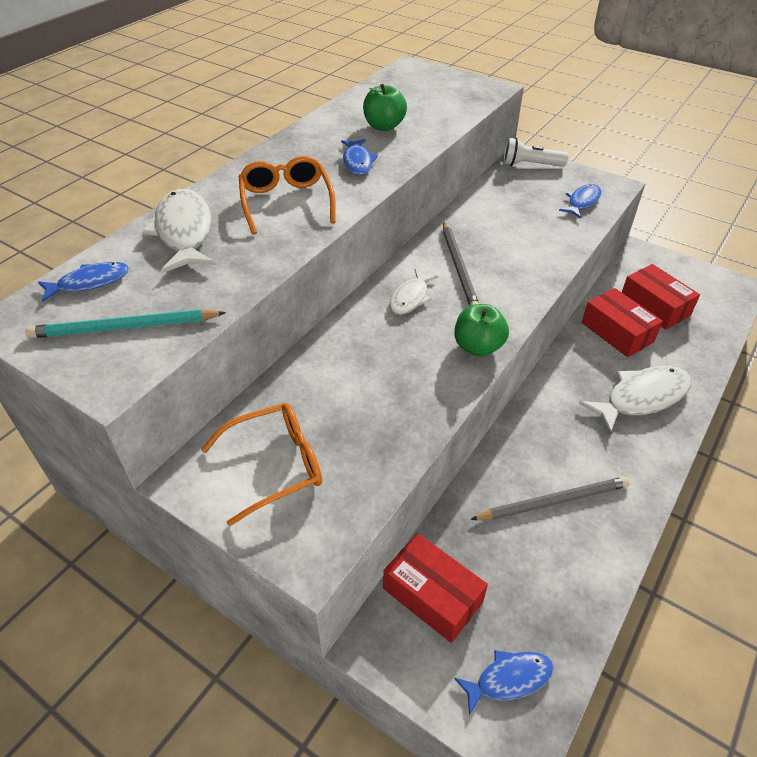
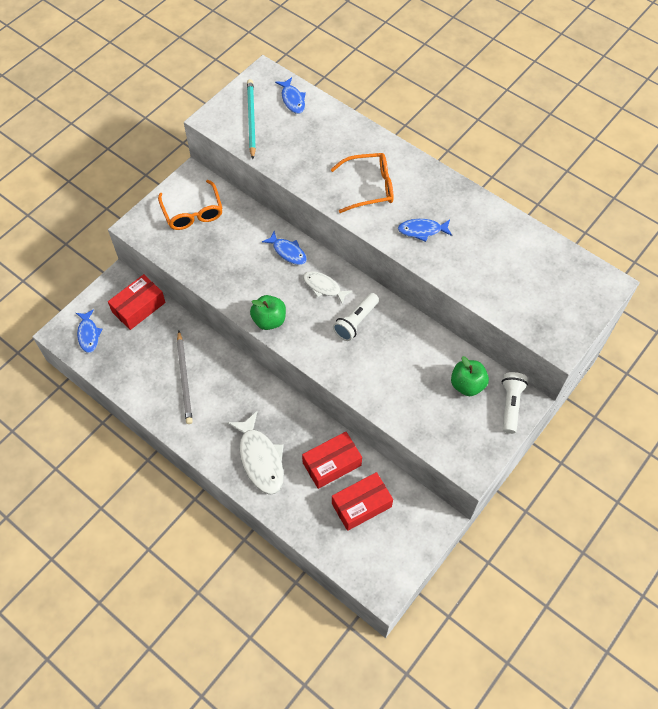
camera: 95 degrees right, 15 degrees up
(184, 232) = (338, 136): white fish -> none
(384, 126) = (480, 252): green apple -> green apple (467, 385)
(459, 267) = (356, 322): grey pencil -> white flashlight
(582, 202) = (444, 433): blue fish -> blue fish (288, 252)

